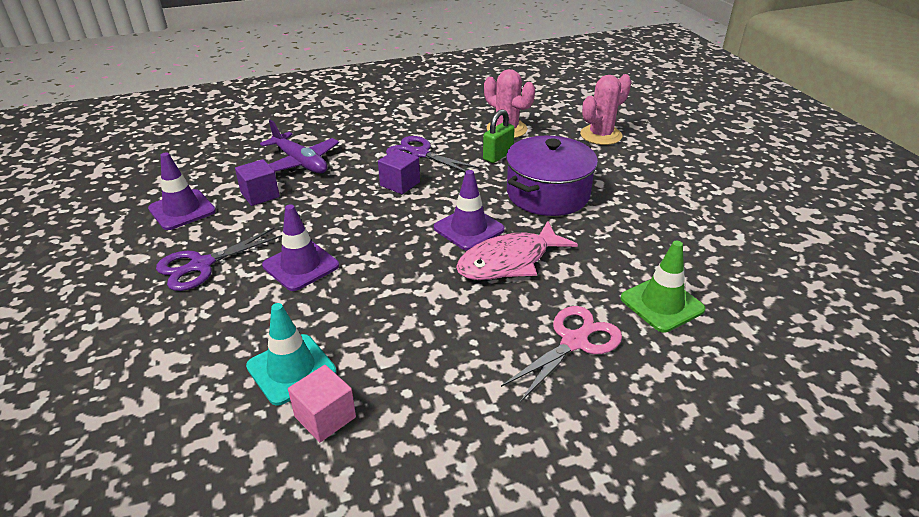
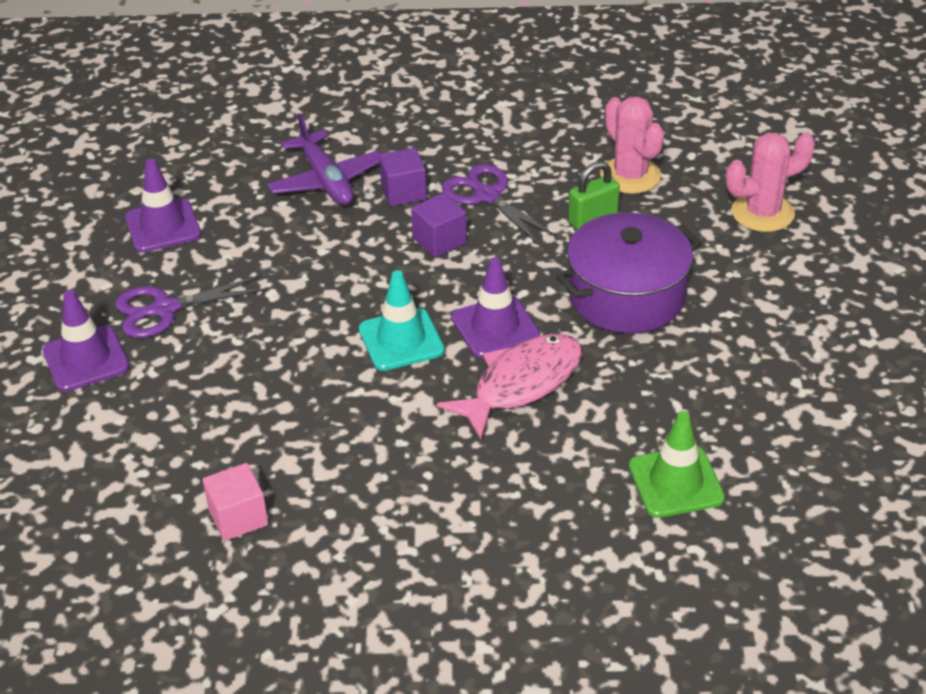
camera: 20 degrees right, 5 degrees up
(260, 195) = (260, 222): purple cube -> purple cube (403, 192)
(291, 369) = (222, 458): turquoise traffic cone -> turquoise traffic cone (401, 340)
(301, 266) = (274, 334): purple traffic cone -> purple traffic cone (86, 359)
(509, 261) = (521, 384): pink fish -> pink fish turned 150 degrees clockwise
(574, 341) = (541, 502): pink scissors -> none

